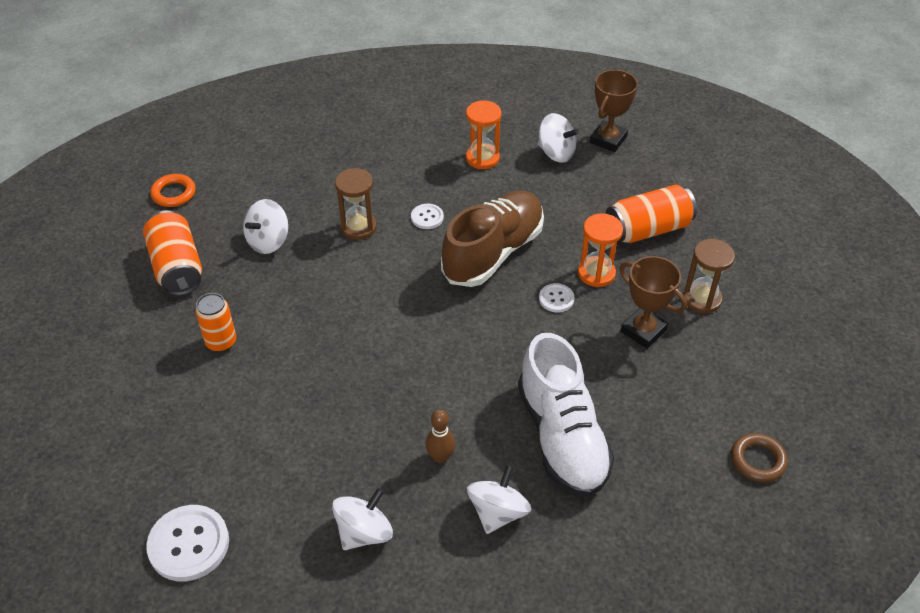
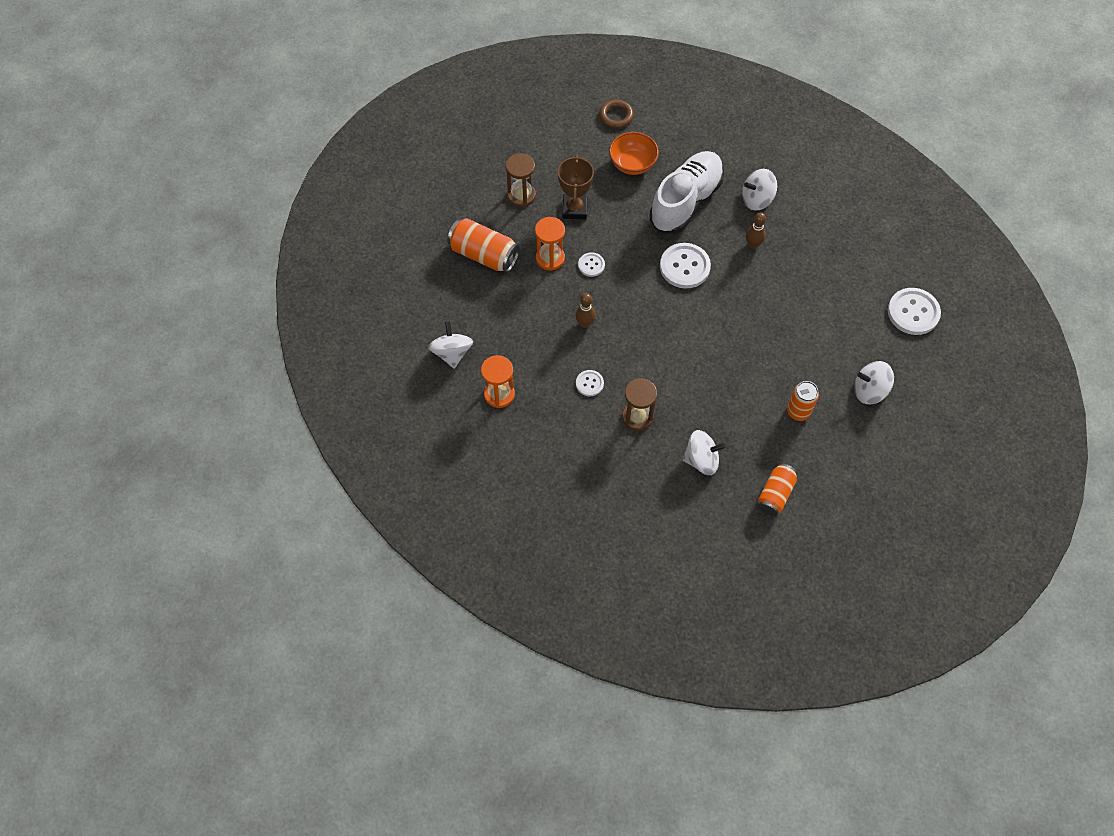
camera: 130 degrees left, 15 degrees up
(174, 193) = (721, 565): orange ring -> none
(177, 267) = (775, 494): orange can -> orange can, size x0.66
(364, 532) = (826, 245): white spinning top -> white spinning top (869, 391)
(476, 372) = (684, 267): none -> white button
(493, 252) = (585, 323): brown shoe -> brown bowling pin
(608, 140) = (408, 331): brown trophy -> none
(664, 424) = (632, 164): none -> orange bowl

